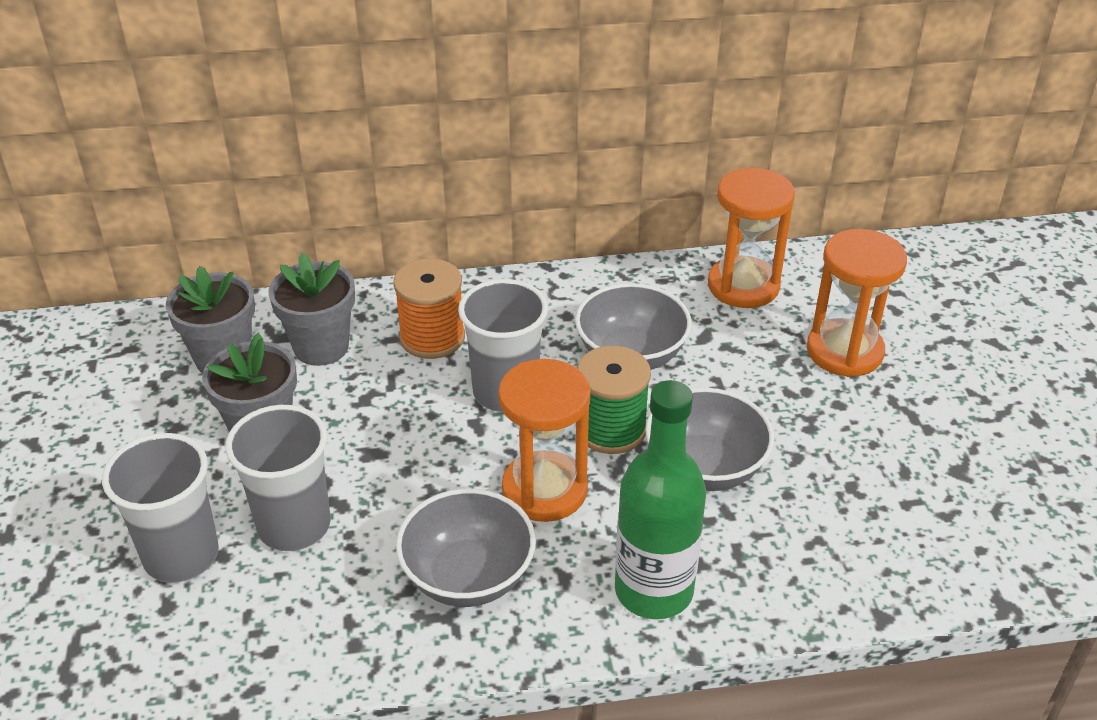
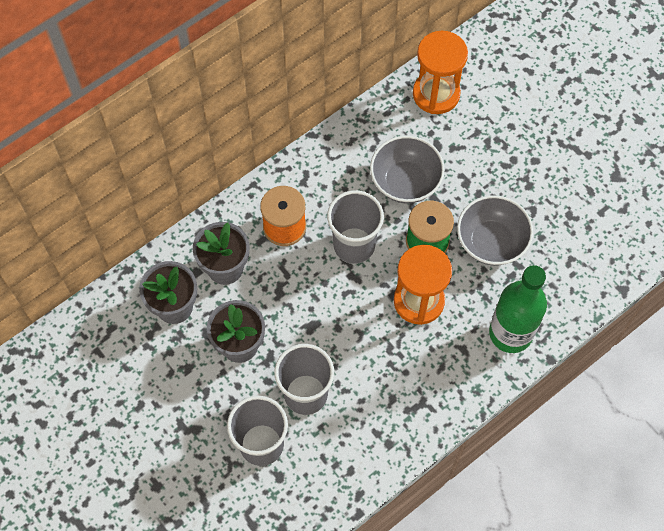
camera: 30 degrees left, 25 degrees up
(468, 577) = (416, 375): grey bowl -> none
(844, 351) = (518, 119): orange hourglass -> none

